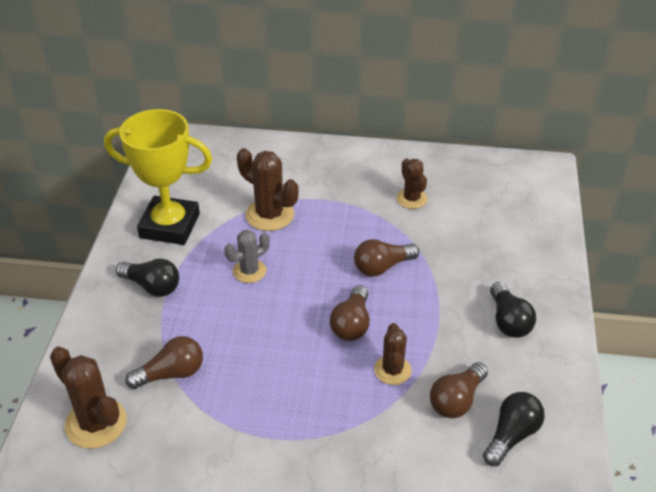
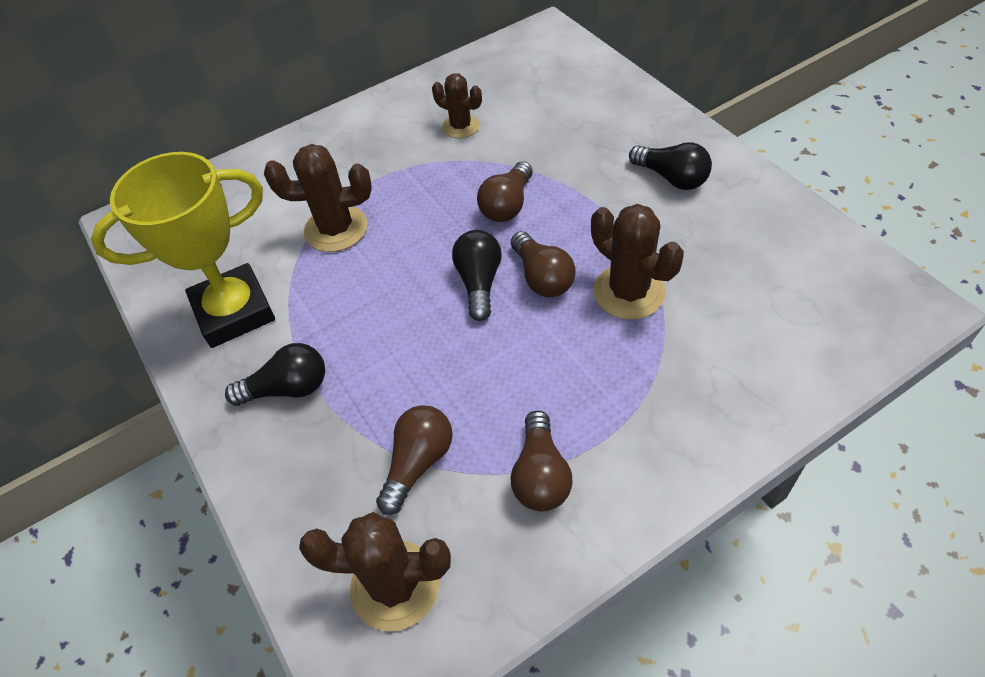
camera: 35 degrees left, 10 degrees up
(249, 271) = (379, 298): grey cactus -> none
(392, 370) = (629, 292): brown cactus -> brown cactus, size x1.55
(457, 400) = (713, 277): brown light bulb -> brown light bulb (540, 475)
(511, 435) = (791, 273): black light bulb -> black light bulb (479, 282)

